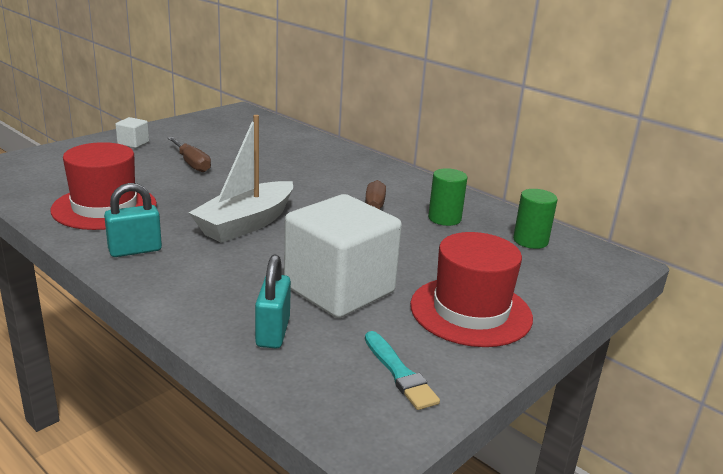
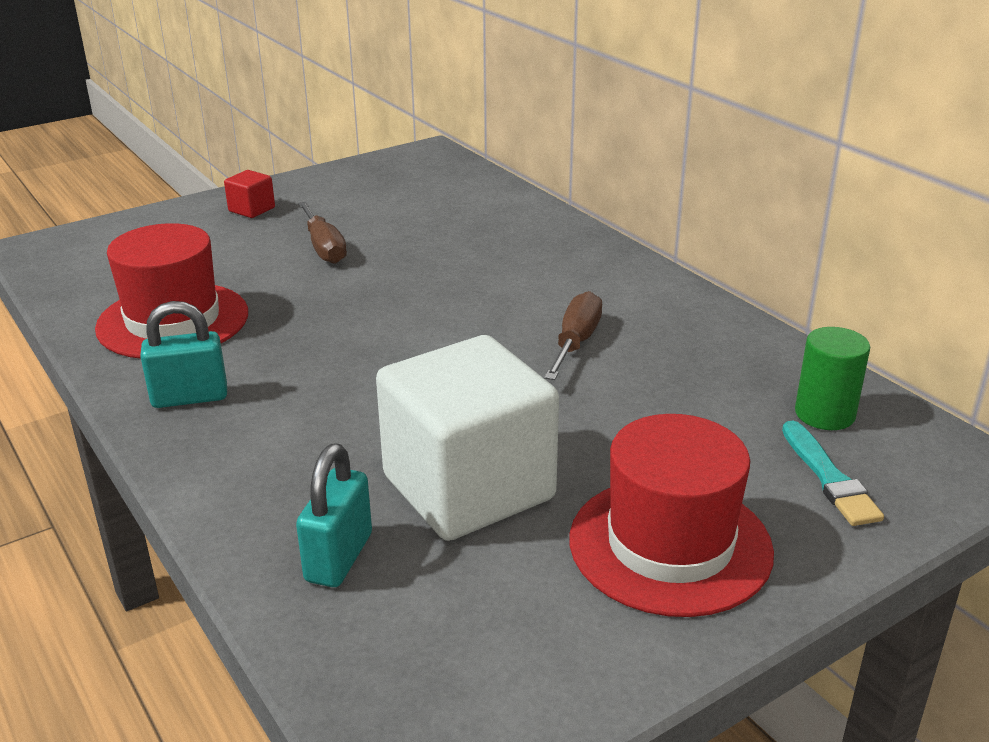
camera: 15 degrees right, 5 degrees up
(133, 143) = (252, 209): white cube -> red cube
(246, 224) = (367, 358): white boat -> none
(399, 373) = (509, 651): turquoise brush -> turquoise brush (829, 478)
(444, 218) = (689, 363): green cylinder -> none

